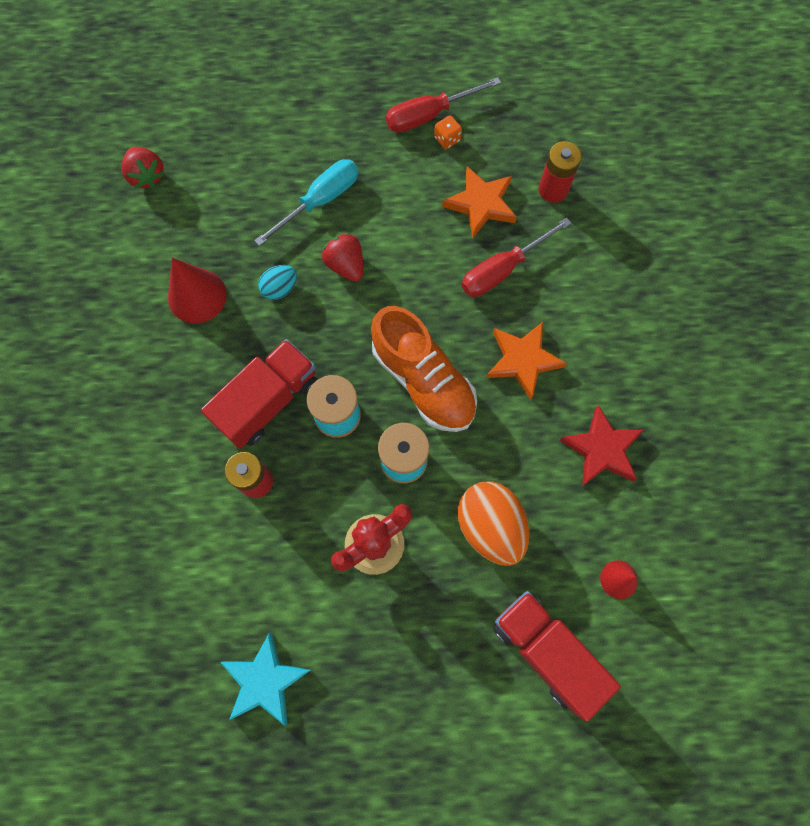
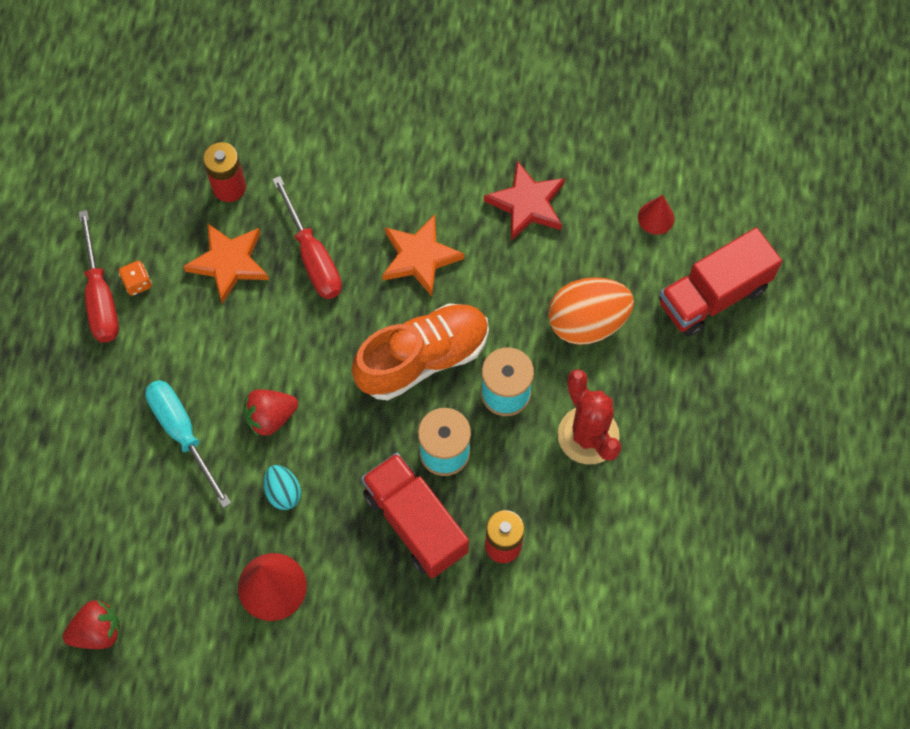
camera: 80 degrees left, 5 degrees down
(265, 681) = (708, 561): turquoise star -> none

